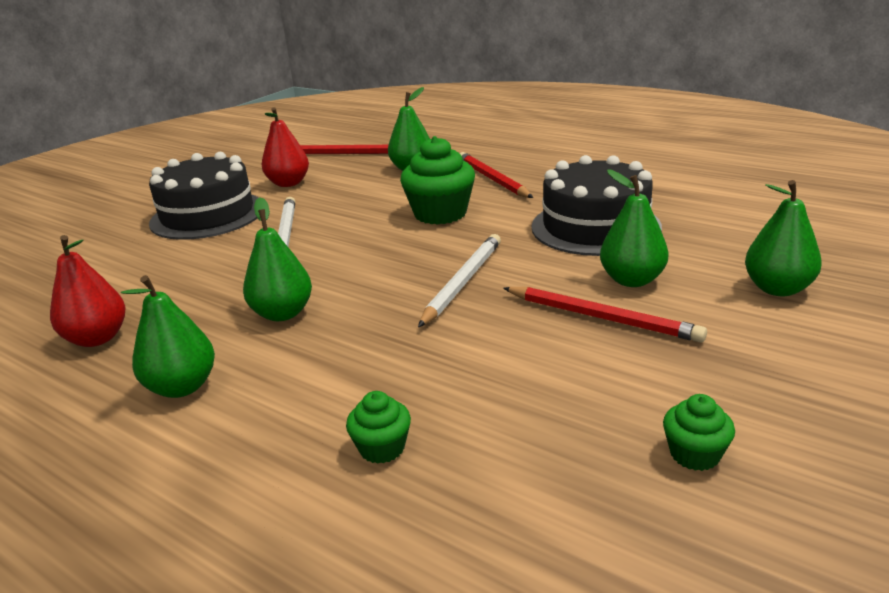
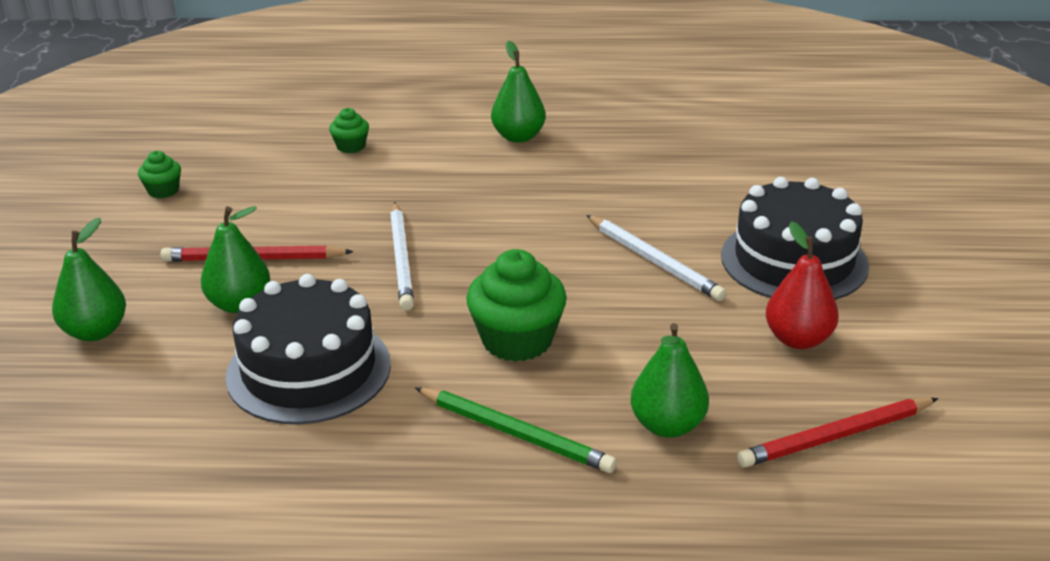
camera: 145 degrees right, 5 degrees up
(97, 338) = (636, 141): red pear -> none
(283, 313) = (525, 192): green pear -> none
(492, 179) = (515, 433): red pencil -> green pencil

